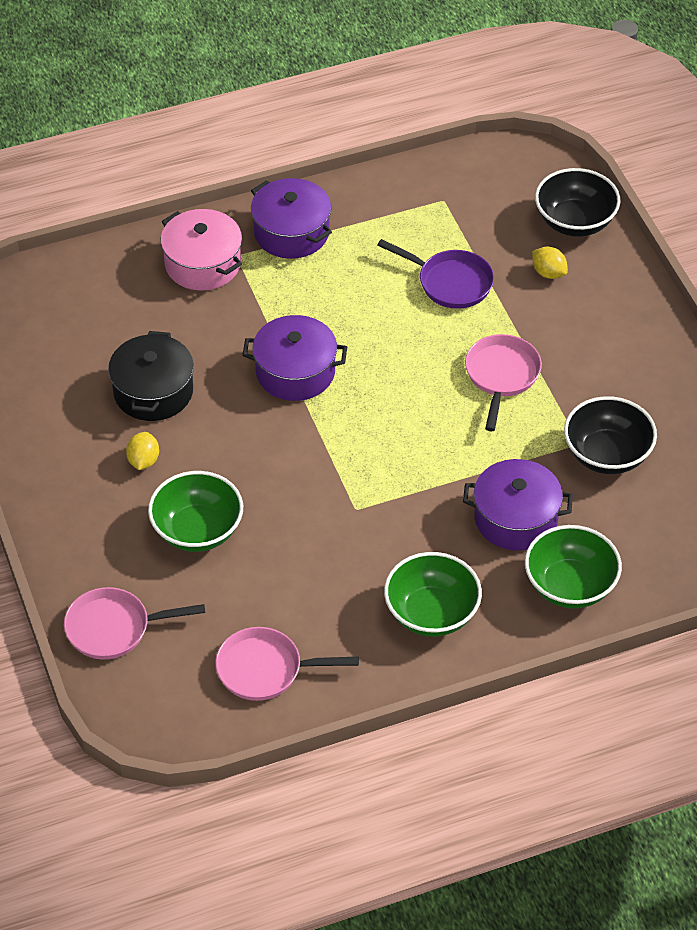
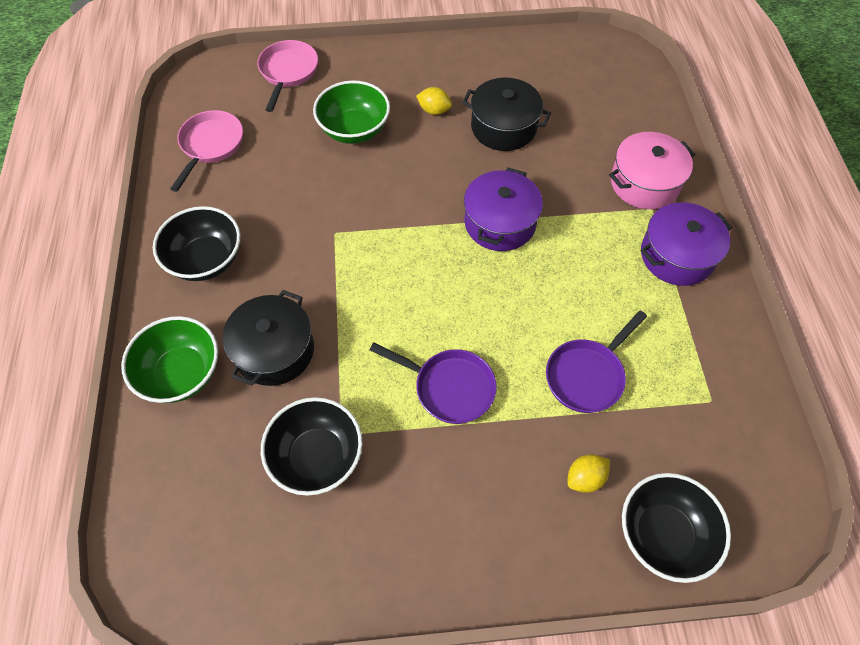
camera: 105 degrees right, 10 degrees up
(431, 613) = (206, 260): green bowl -> black bowl
(501, 376) = (449, 387): pink pan -> purple pan
(516, 518) = (274, 350): purple pot -> black pot

